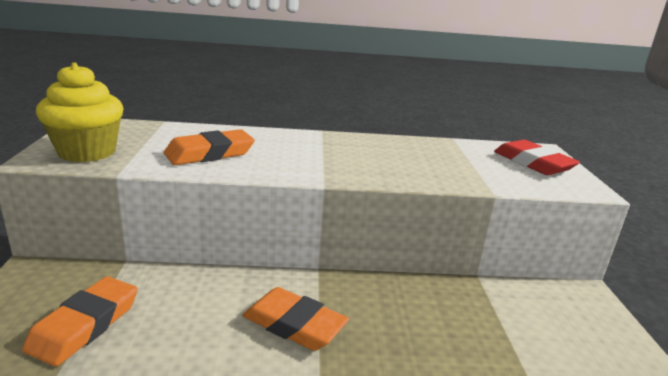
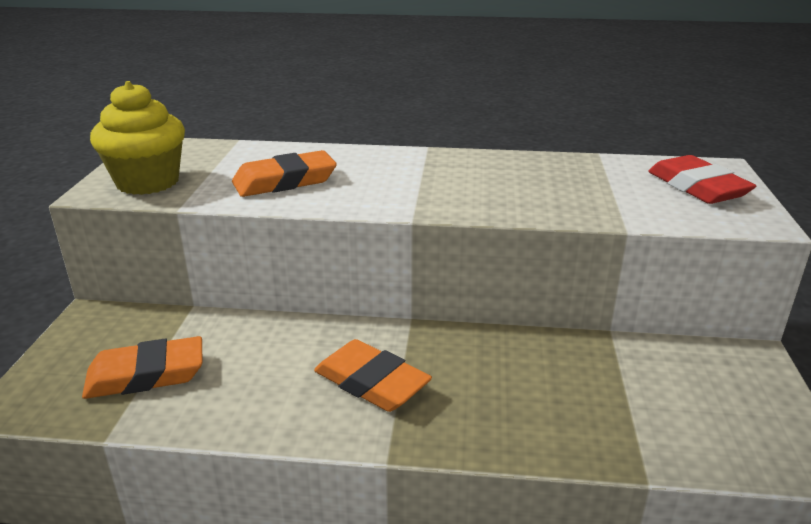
camera: 10 degrees right, 5 degrees up
(85, 325) = (146, 375): orange eraser -> orange eraser turned 45 degrees clockwise

